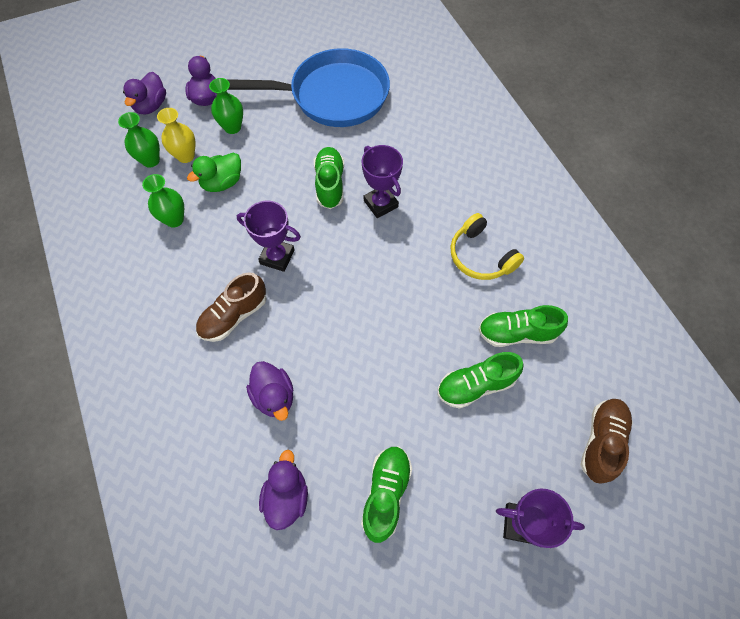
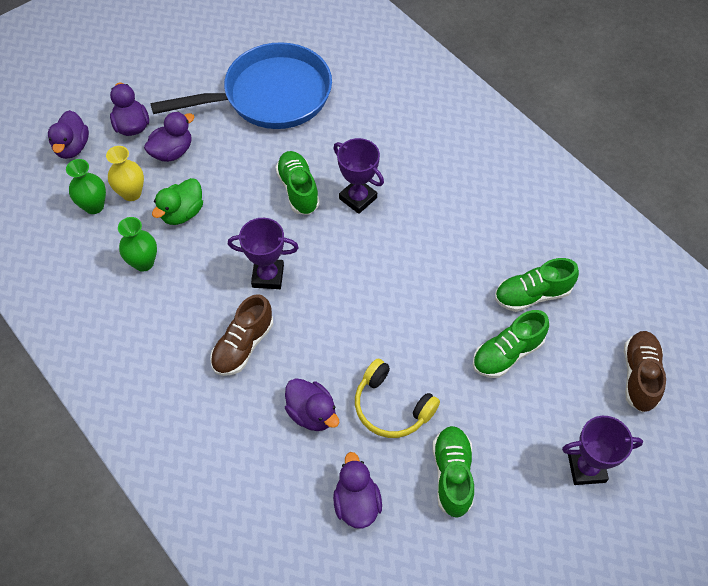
camera: 15 degrees left, 5 degrees down
(232, 127) = (172, 152): green vase -> purple duck
(480, 256) = (475, 228): yellow headphones -> yellow headphones (391, 407)

